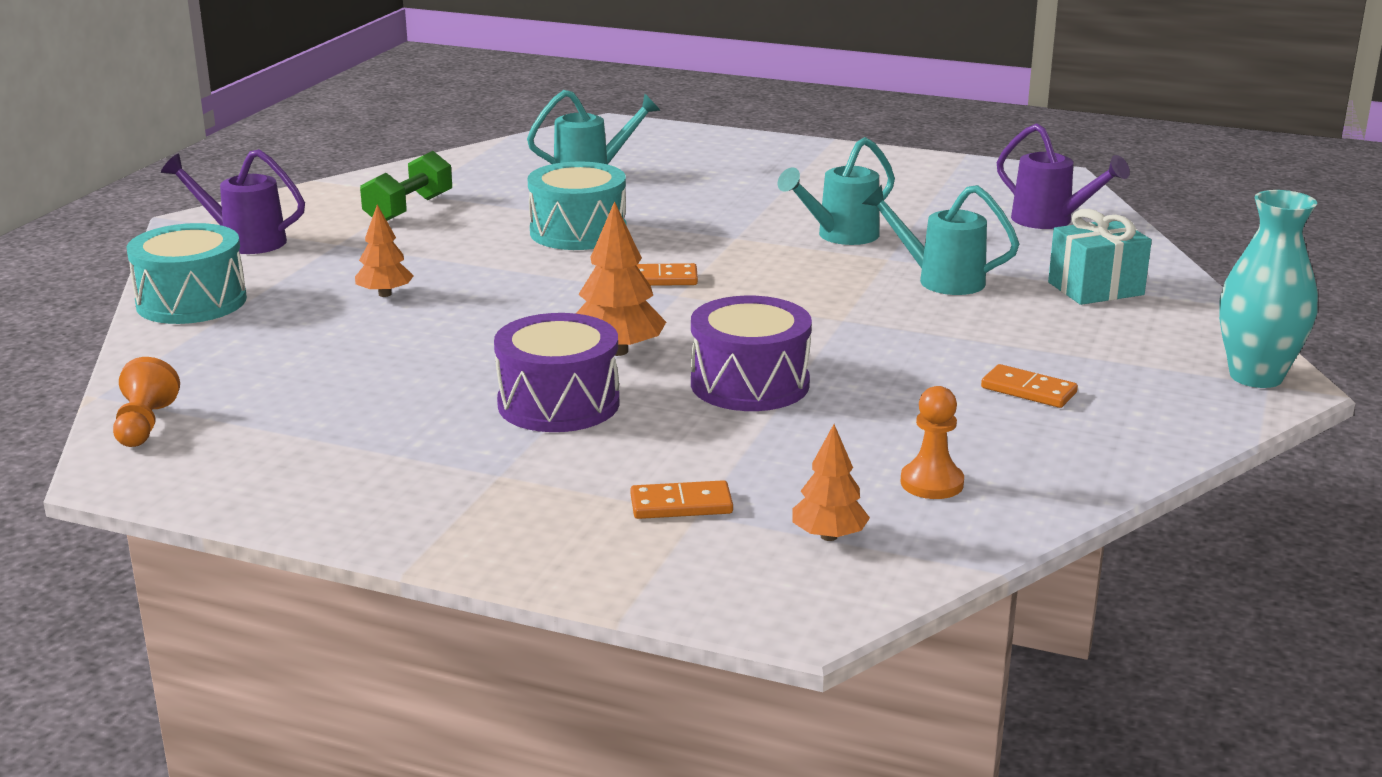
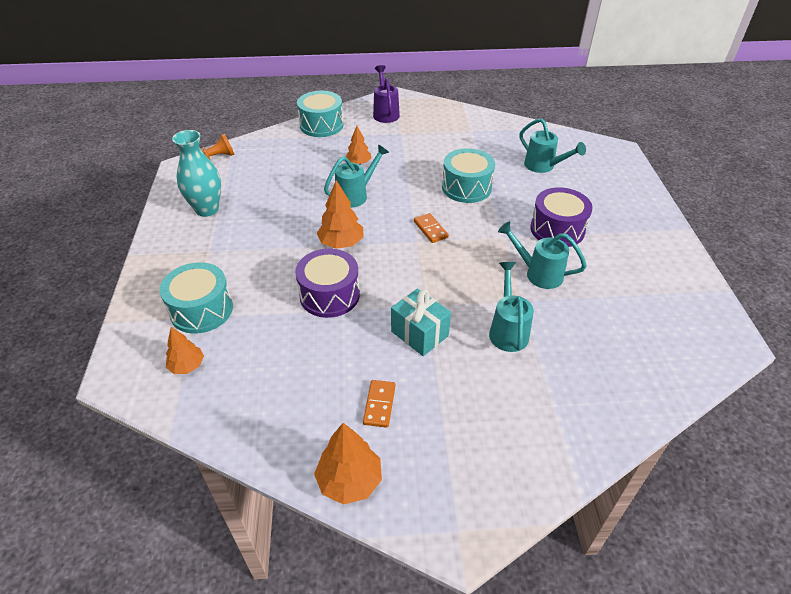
camera: 65 degrees right, 20 degrees up
(409, 209) = (451, 135): green dumbbell -> none
(487, 314) = (356, 195): none -> turquoise watering can
(558, 403) = (280, 244): purple drum -> purple drum (557, 229)
(681, 504) = (201, 310): orange domino -> turquoise drum
(932, 483) = (252, 390): orange pawn -> none
(1051, 221) = (647, 359): purple watering can -> none
(1095, 289) = (550, 406): turquoise gift -> turquoise gift (419, 333)
(1160, 436) = (349, 481): none -> orange tree
(1256, 376) = (465, 521): turquoise vase -> turquoise vase (207, 209)

